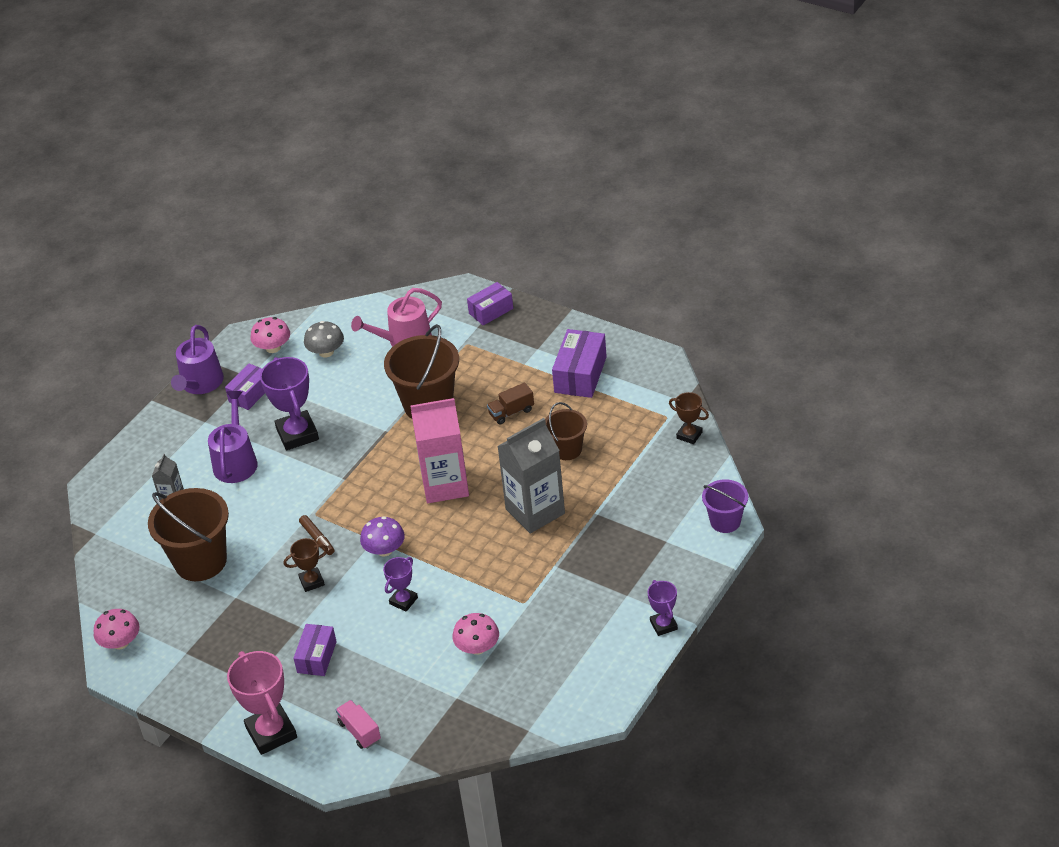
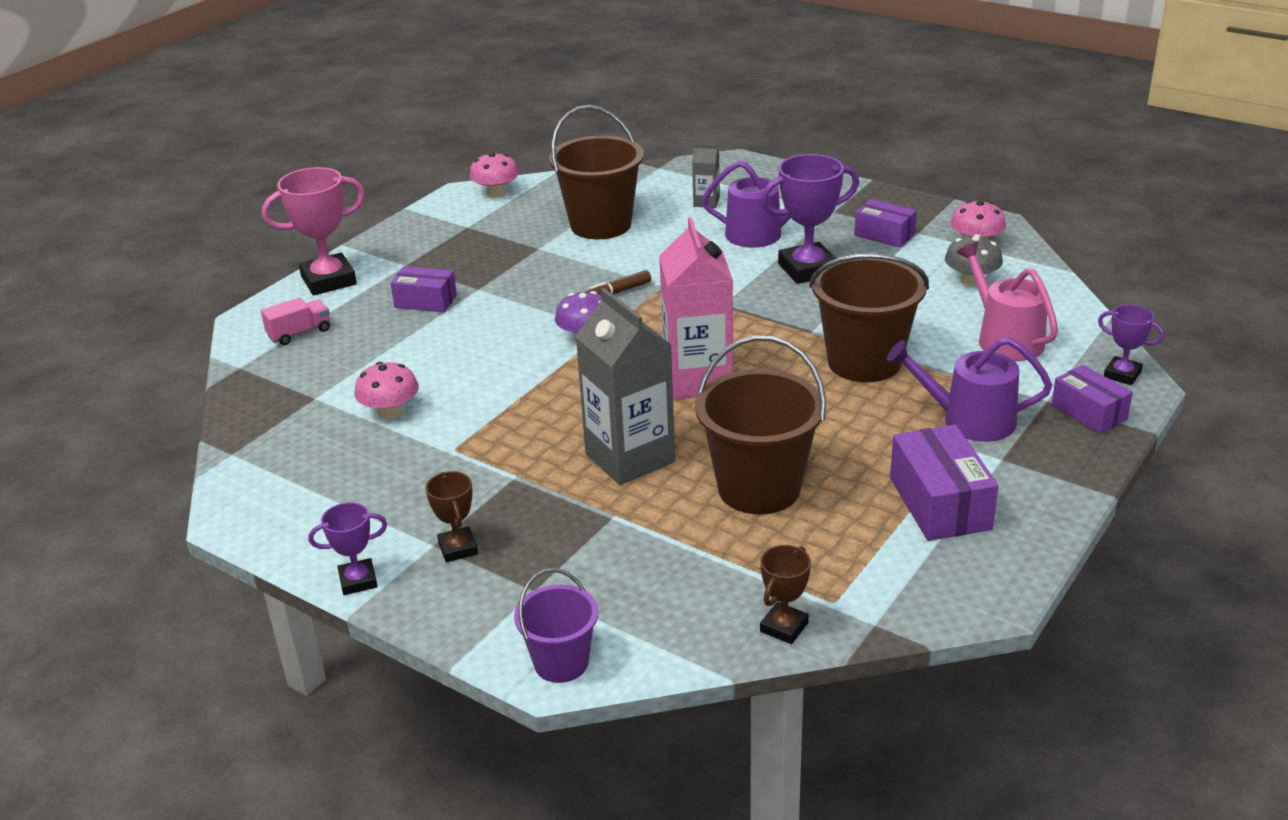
camera: 90 degrees right, 10 degrees down
(200, 384) = (902, 204): purple watering can -> purple watering can (969, 420)
(311, 581) = (547, 292): brown trophy -> brown trophy (458, 548)
(403, 601) = (492, 355): purple trophy -> purple trophy (1122, 374)
(511, 412) = (847, 434): brown truck -> none
(567, 450) = (759, 488): brown bucket -> brown bucket, size x1.75
(580, 375) = (939, 503): purple box -> purple box turned 60 degrees clockwise

